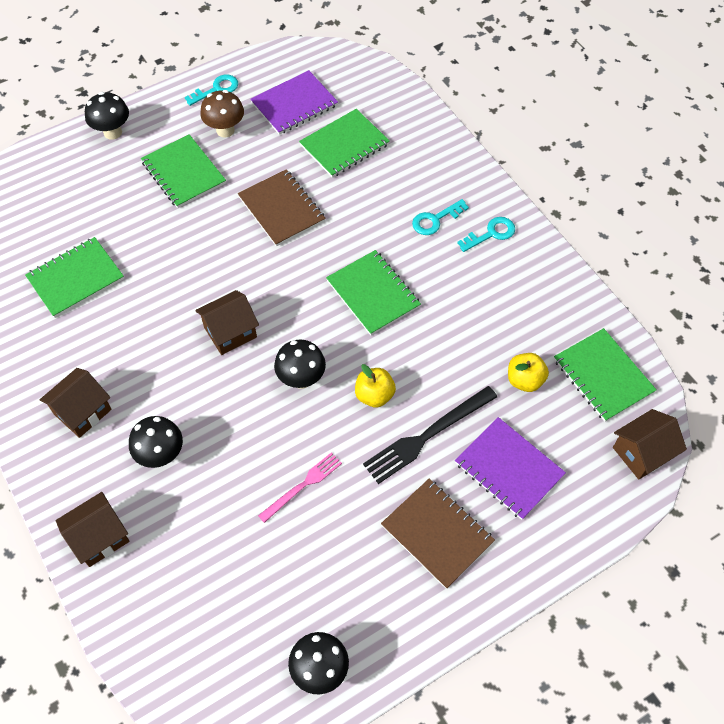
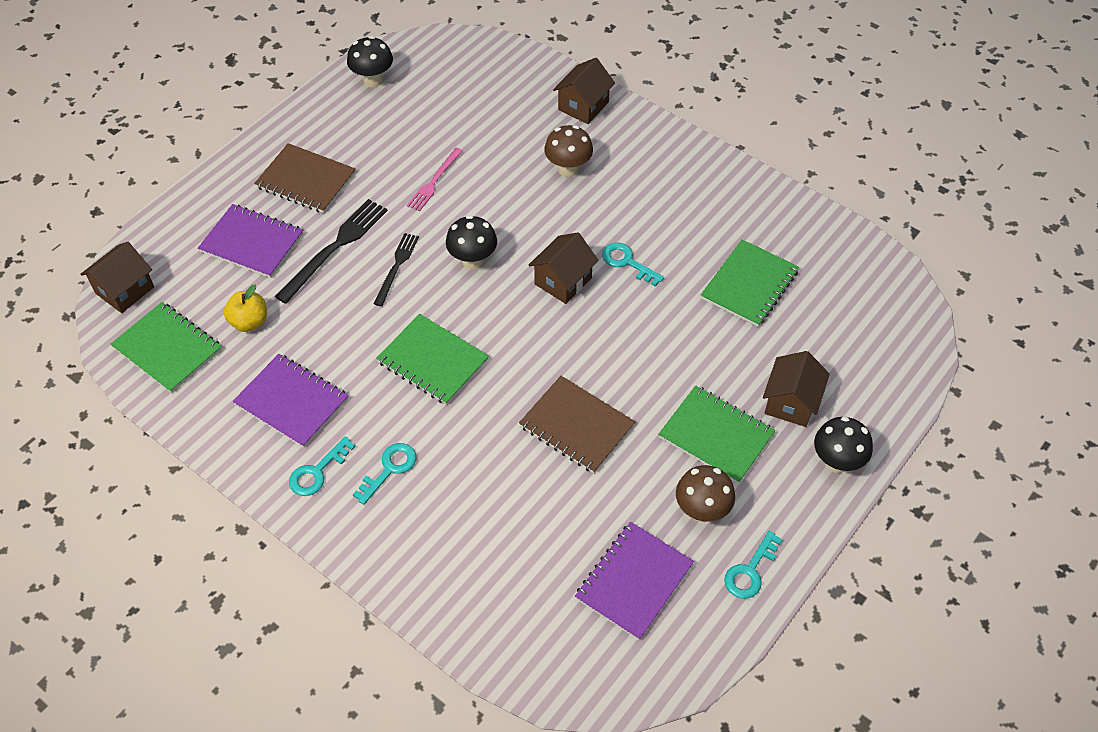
camera: 160 degrees right, 5 degrees down
(82, 411) = (658, 180): brown house -> brown house (791, 402)
(161, 455) = (568, 169): black mushroom -> brown mushroom
(164, 332) = (627, 262): none -> turquoise key
(344, 145) = (540, 539): green notebook -> none
(374, 395) = (396, 267): yellow apple -> black fork
(500, 294) = (292, 402): none -> purple notebook

